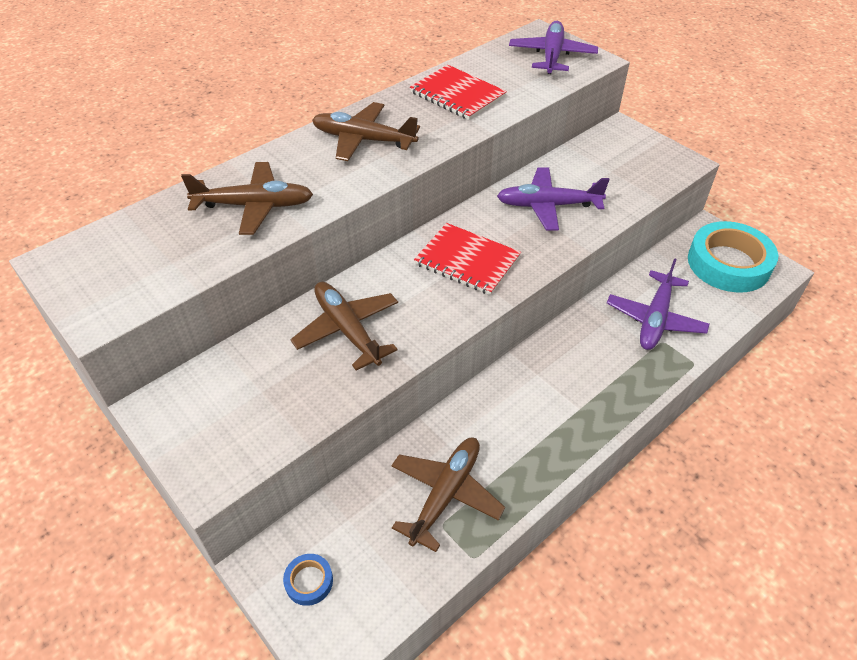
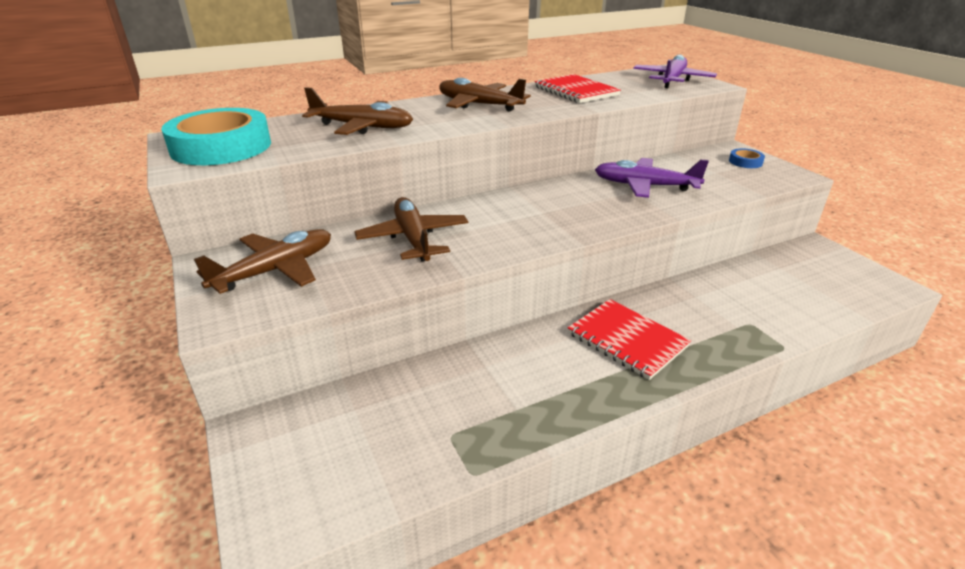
camera: 15 degrees right, 15 degrees down
(309, 581) = (286, 455): blue tape -> blue tape (745, 162)
(445, 494) = (466, 409): brown plane -> brown plane (275, 270)
(467, 261) = (550, 210): red notebook -> red notebook (627, 340)
(655, 319) = (745, 304): purple plane -> none
(728, 263) = (838, 274): turquoise tape -> turquoise tape (221, 147)

